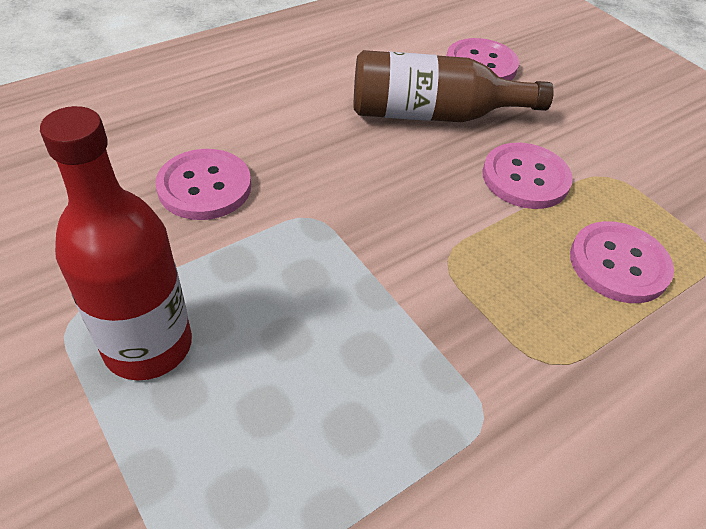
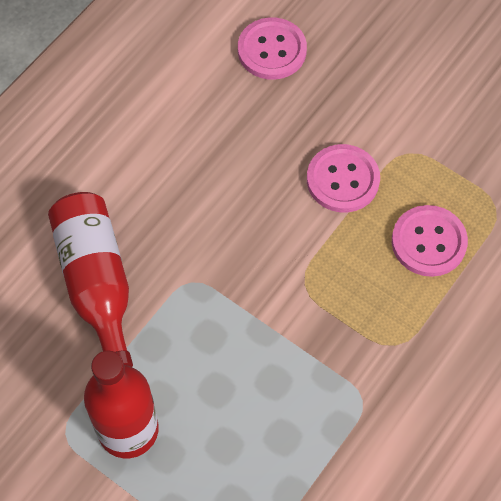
camera: 15 degrees left, 15 degrees up
(204, 187) = (97, 283): pink button -> red bottle
(432, 114) = (248, 133): brown bottle -> none

